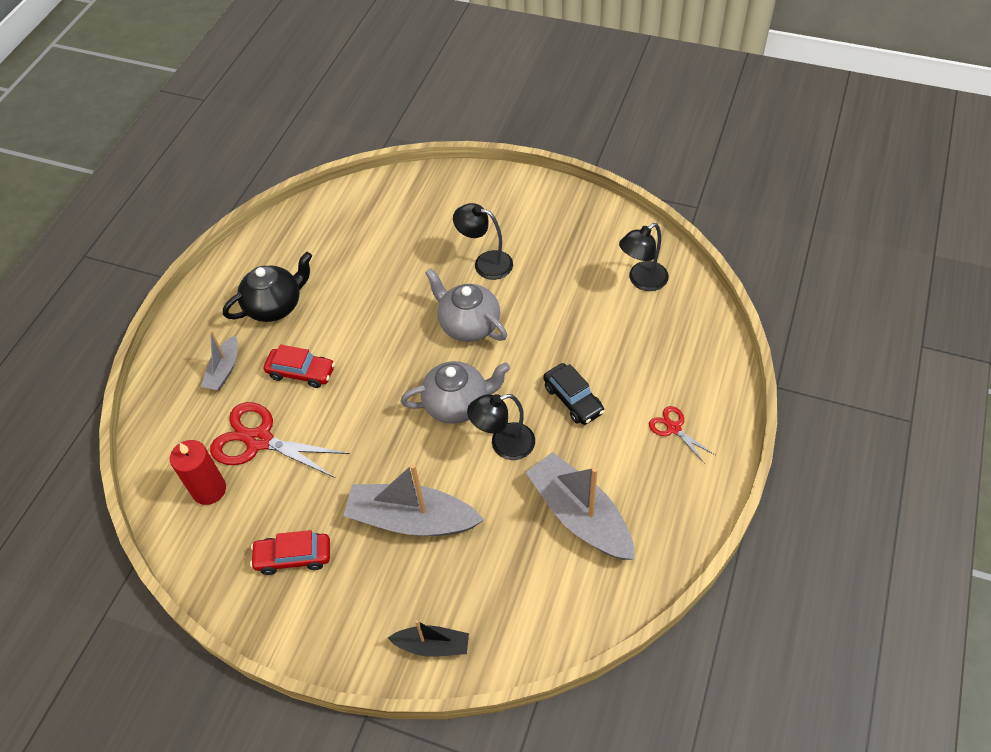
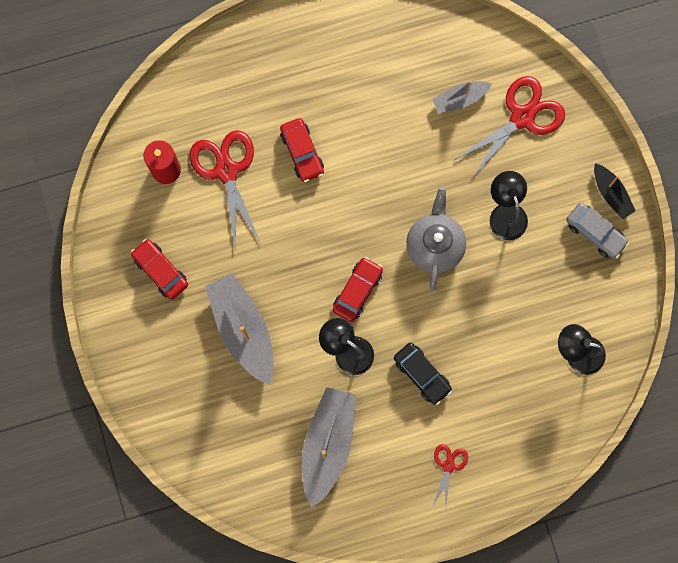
camera: 50 degrees right, 25 degrees up
(224, 370) = (263, 93): grey boat -> grey boat (460, 99)
(275, 305) = (346, 80): black teapot -> none
(420, 211) = (522, 117): none -> red scissors
(432, 645) = (166, 411): black boat -> black boat (611, 194)
(457, 404) = (357, 291): grey teapot -> red car
(552, 217) = (595, 232): none -> grey car
(573, 399) = (422, 374): black car -> black car turned 60 degrees counterclockwise

